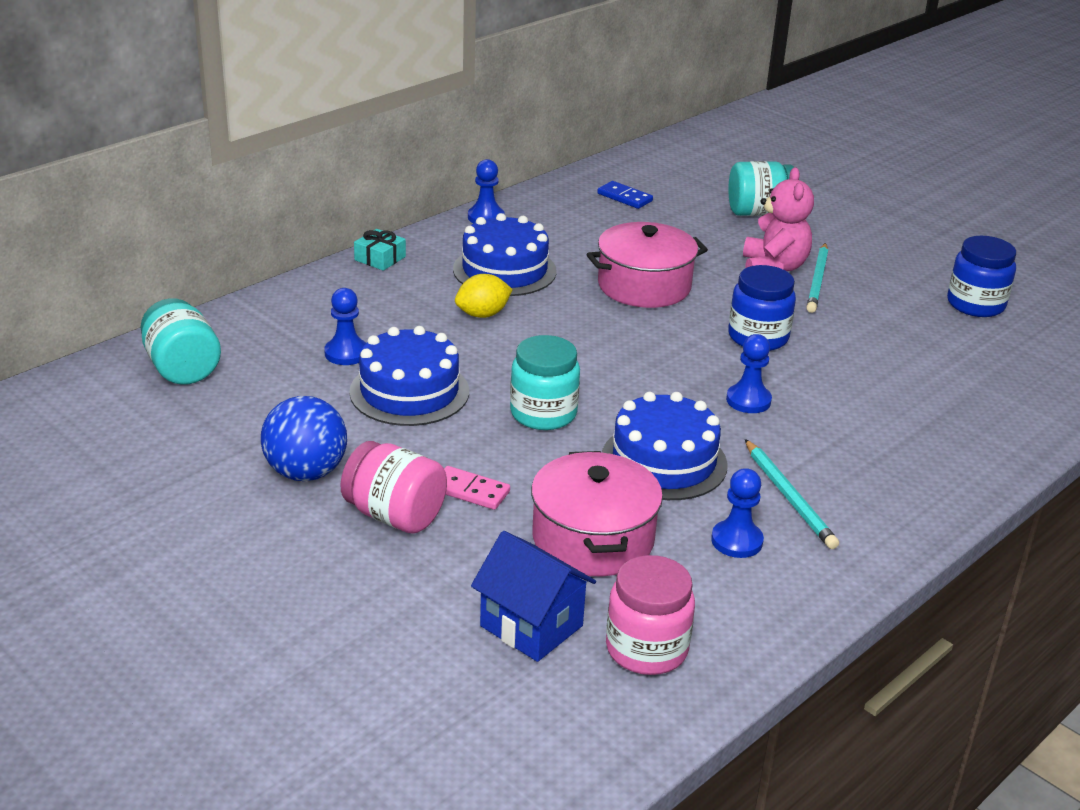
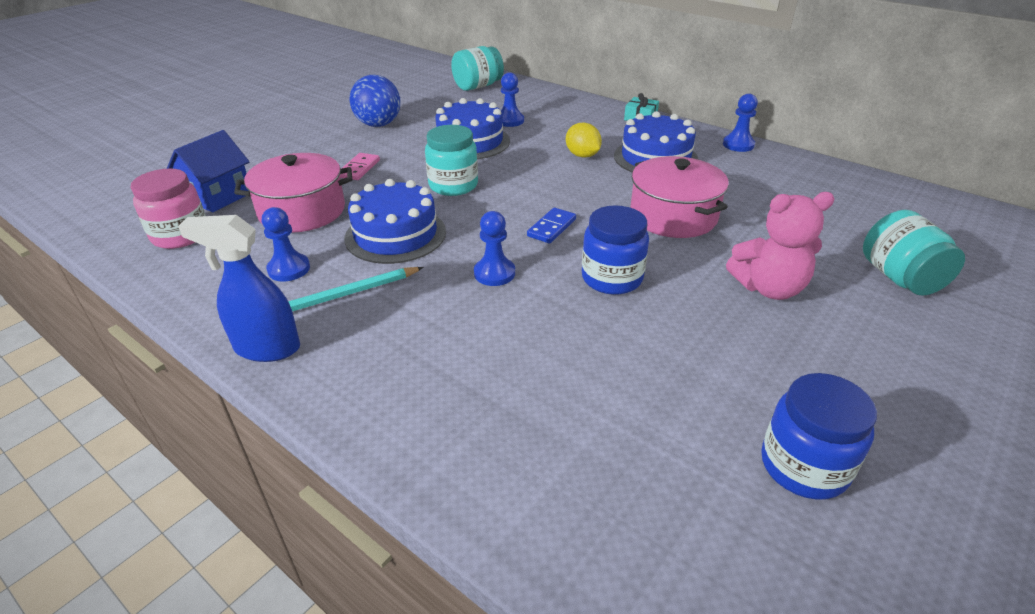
camera: 85 degrees right, 5 degrees up
(395, 515) = (335, 150): pink jar -> none
(624, 197) = (844, 199): blue domino -> blue domino (551, 228)
(817, 280) = (763, 319): turquoise pencil -> none
(884, 546) = (267, 348): none -> blue spray bottle

